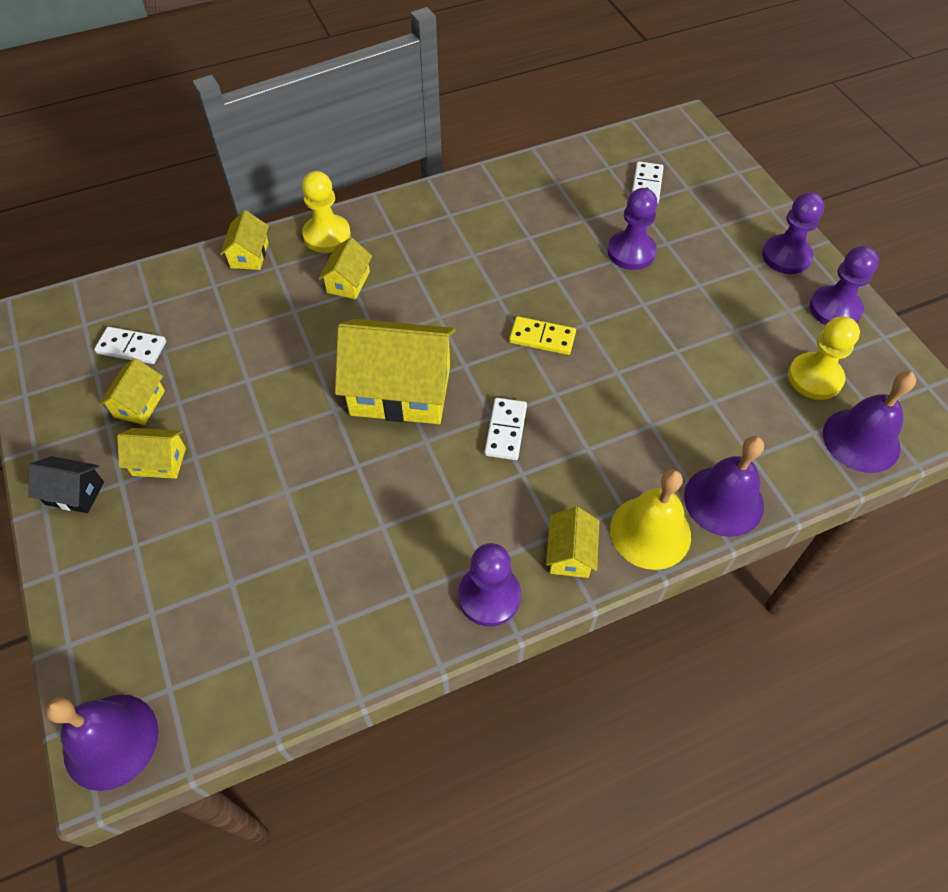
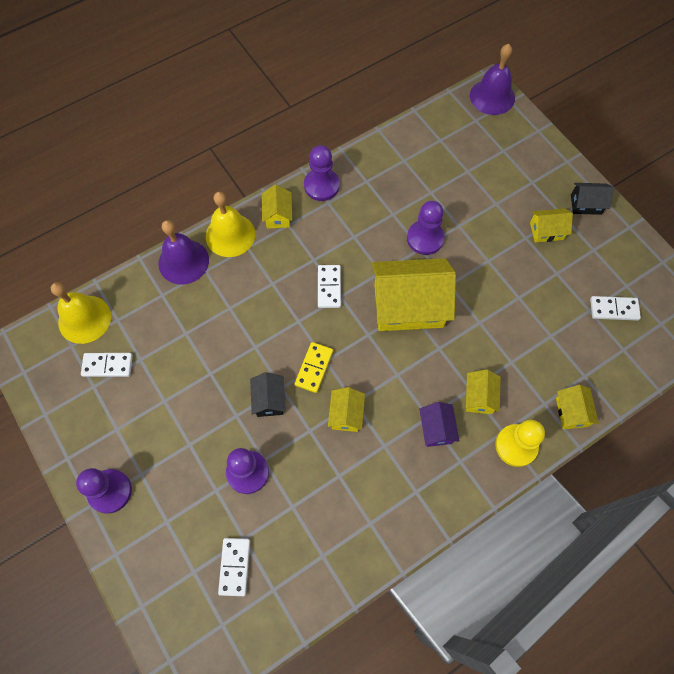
camera: 170 degrees right, 10 degrees up
(139, 404) = (582, 267): yellow house -> yellow house (346, 414)
(409, 260) = (436, 429): none -> purple house
(542, 338) = (314, 368): yellow domino -> yellow domino turned 75 degrees counterclockwise
(602, 313) = (269, 400): none -> black house
(815, 378) = (107, 365): yellow pawn -> white domino
(835, 309) = (79, 436): purple pawn -> purple pawn (425, 238)
(861, 440) = (84, 319): purple bell -> yellow bell

